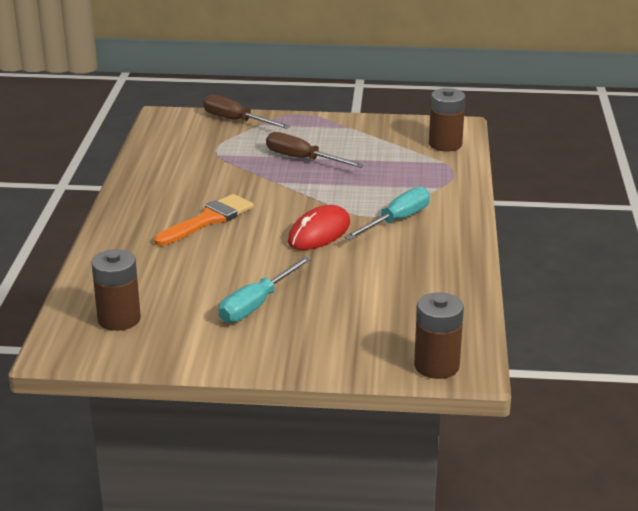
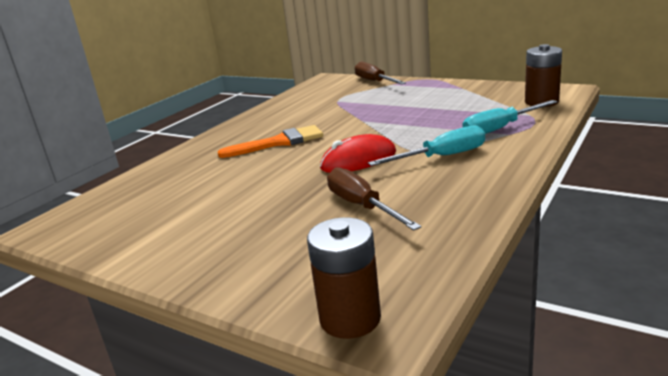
camera: 30 degrees right, 5 degrees down
(119, 319) = (117, 210): brown battery -> none
(256, 304) = (236, 214): turquoise screwdriver -> turquoise screwdriver (500, 129)
(302, 159) = (400, 107): brown screwdriver -> brown screwdriver (362, 206)

